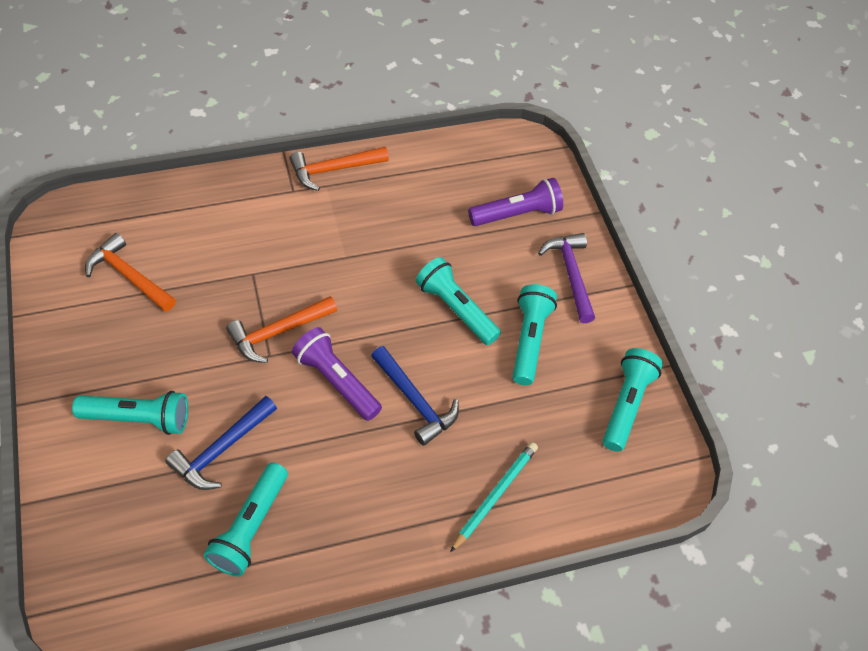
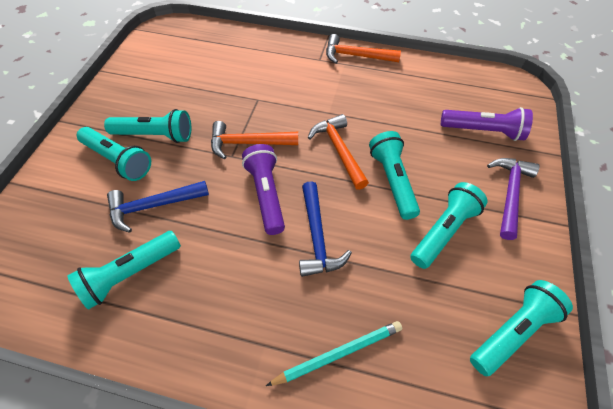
camera: 35 degrees right, 0 degrees up
(129, 276) = (180, 72): orange hammer -> orange hammer (339, 150)
(159, 370) = (155, 135): none -> turquoise flashlight

